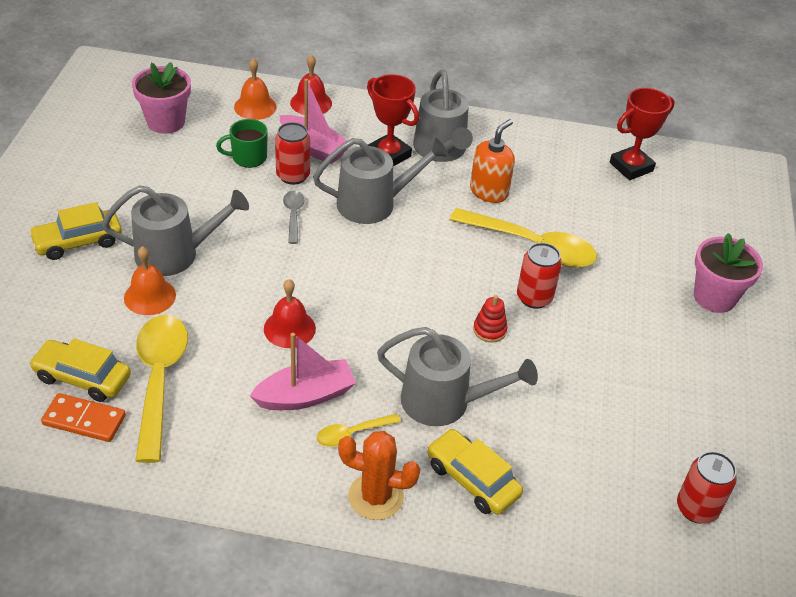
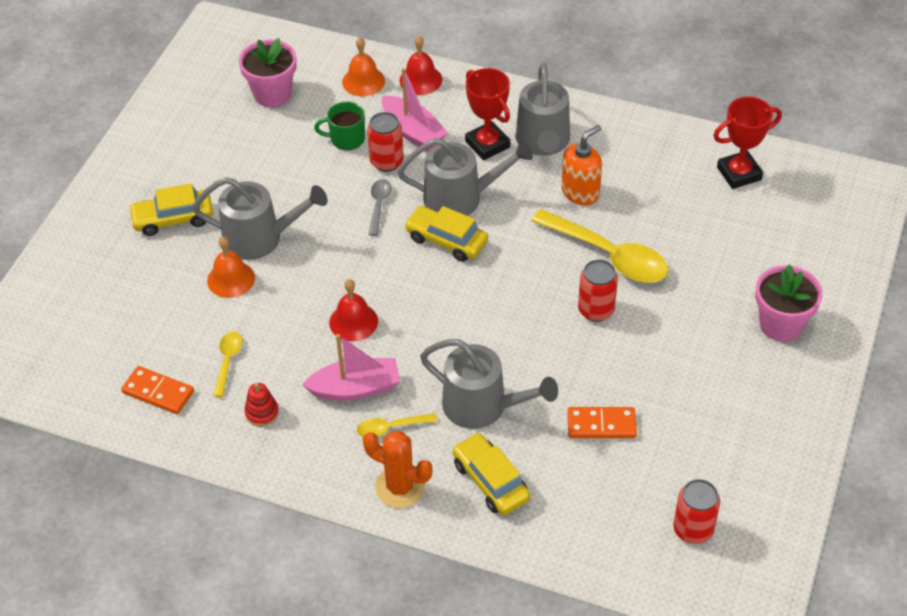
camera: 15 degrees right, 5 degrees up
(82, 378) = (161, 353): yellow car -> yellow car (446, 240)
(159, 380) = (228, 361): yellow spoon -> yellow spoon, size x0.49
(489, 330) = (543, 339): red stacking toy -> red stacking toy (262, 413)
(571, 409) = (601, 425): none -> orange domino

